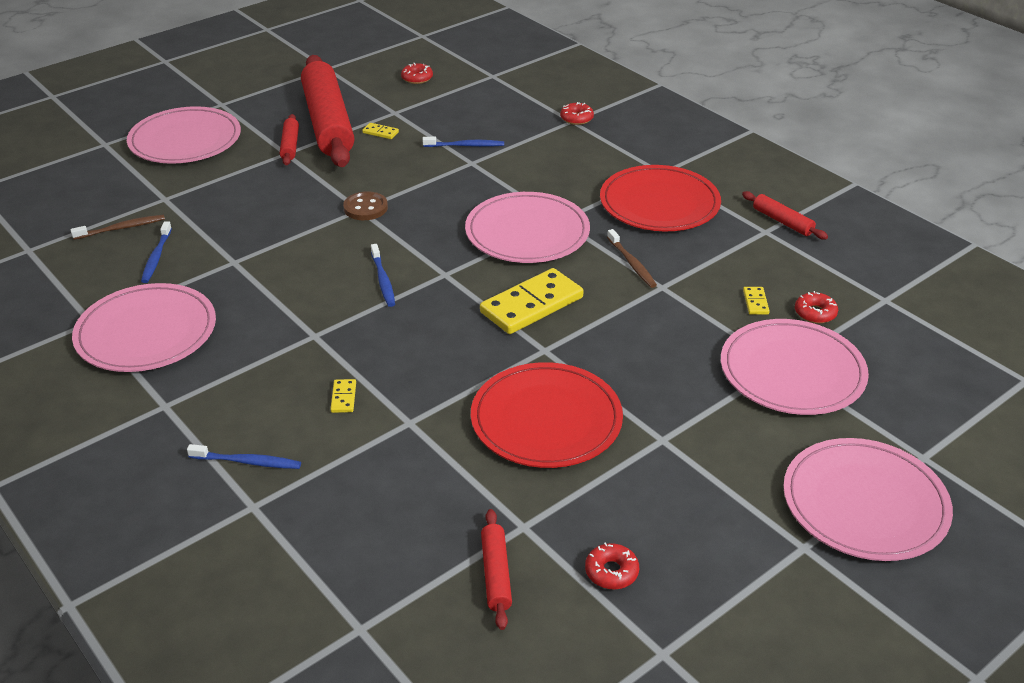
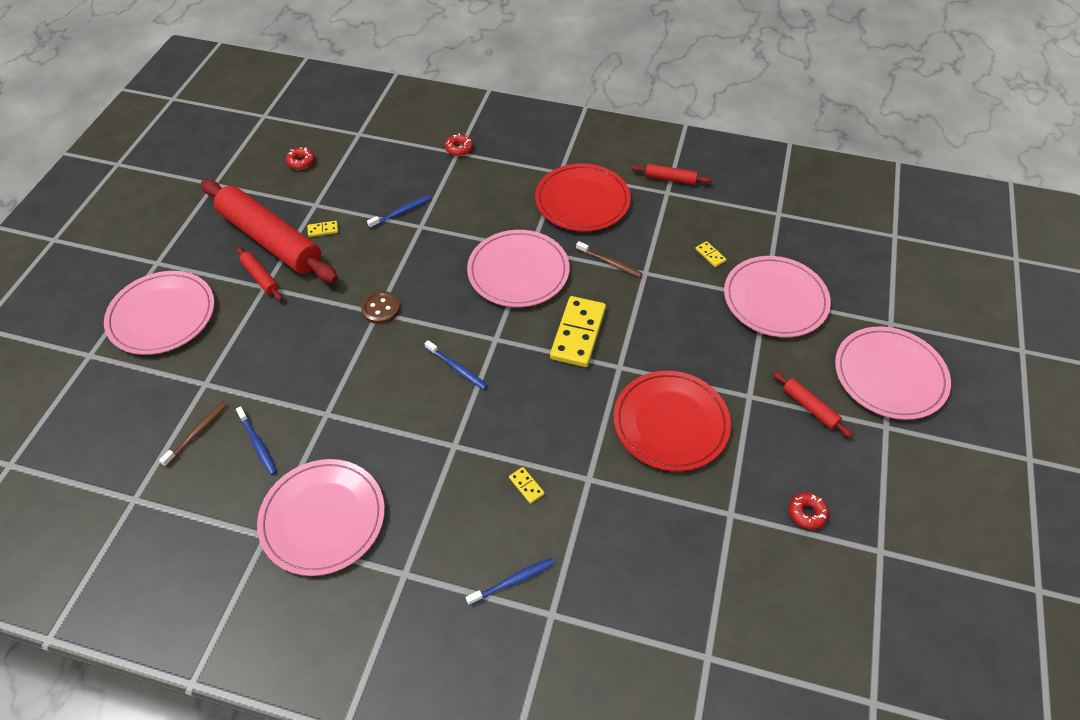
camera: 35 degrees left, 15 degrees up
(496, 574) = (747, 560): red rolling pin -> red rolling pin (809, 407)
(815, 313) = (750, 245): red donut -> none

